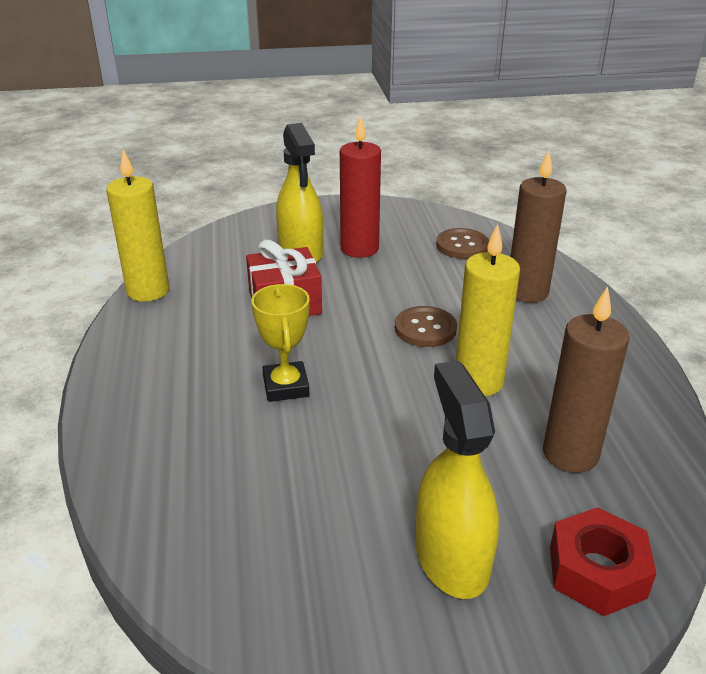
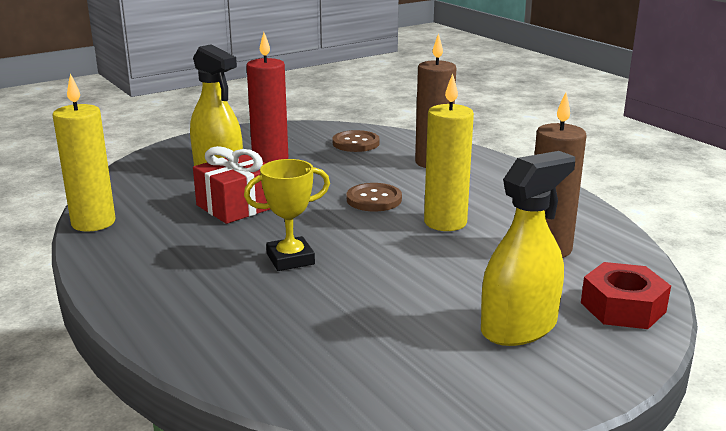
camera: 25 degrees left, 10 degrees down
(286, 386) = (290, 259): yellow trophy -> yellow trophy turned 75 degrees counterclockwise
(451, 558) = (519, 327): yellow spray bottle -> yellow spray bottle turned 90 degrees clockwise

